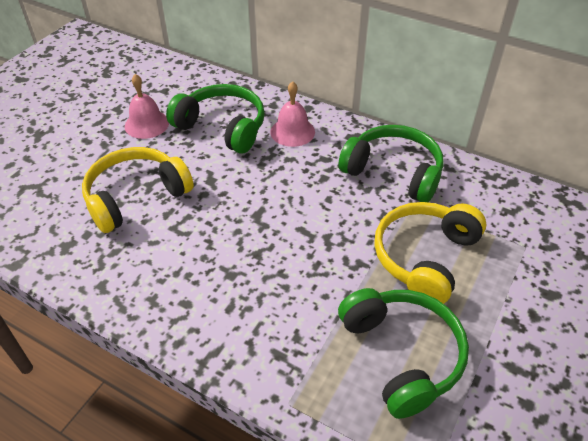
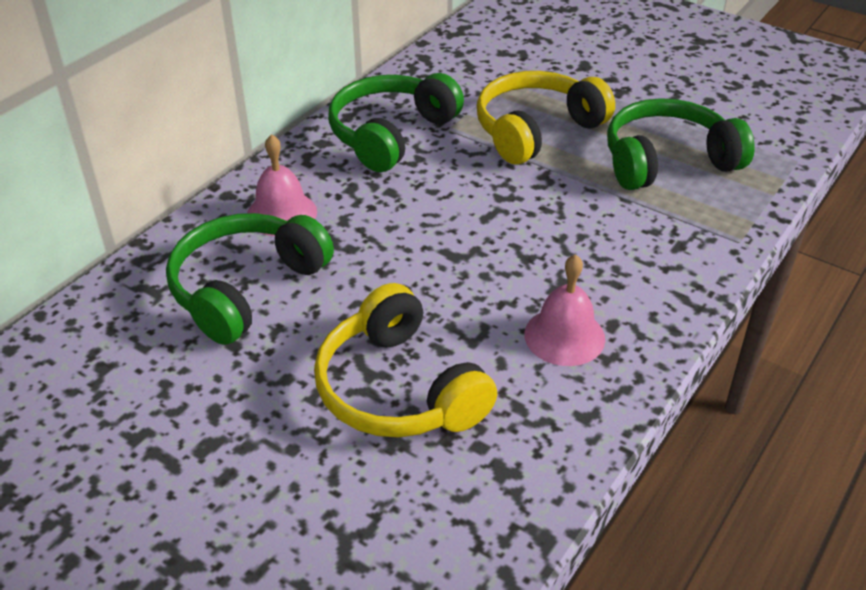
camera: 85 degrees left, 5 degrees down
(146, 124) = (204, 387): pink bell -> pink bell (564, 336)
(425, 257) = (536, 130): yellow headphones -> yellow headphones turned 105 degrees clockwise

